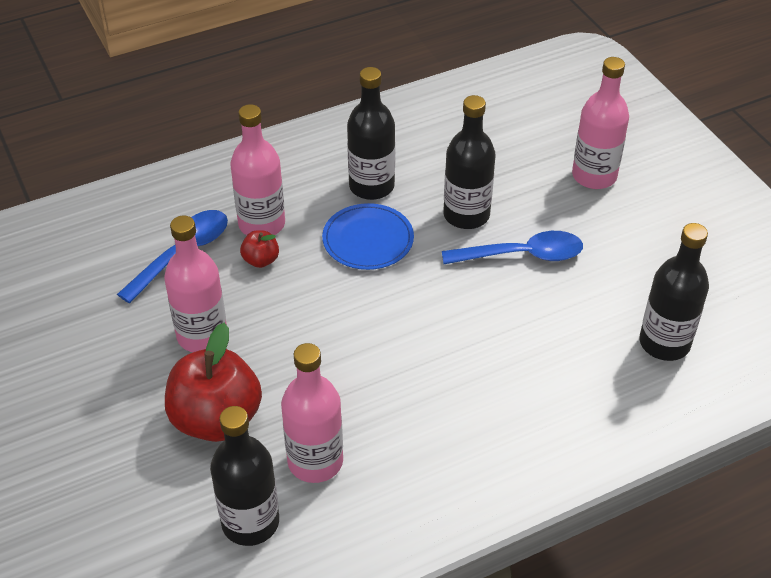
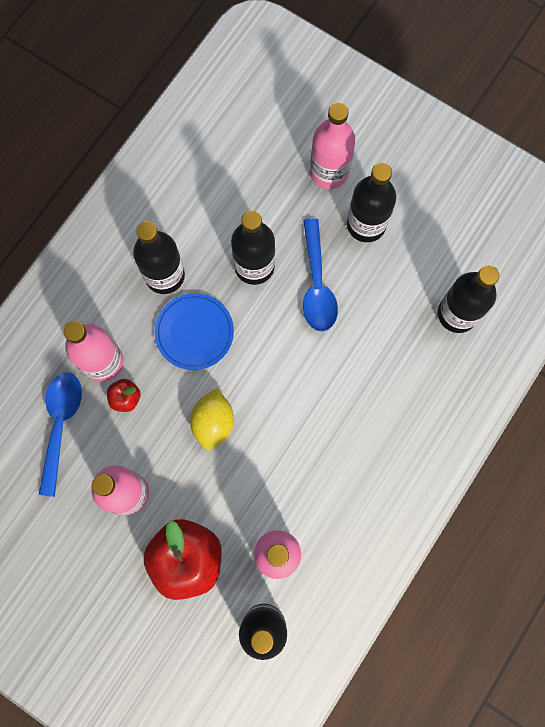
camera: 30 degrees left, 30 degrees up
(332, 318) = (213, 422): none -> yellow lemon
(522, 255) = (317, 284): blue spoon -> blue spoon turned 120 degrees clockwise
(607, 230) = (366, 224): none -> black bottle

